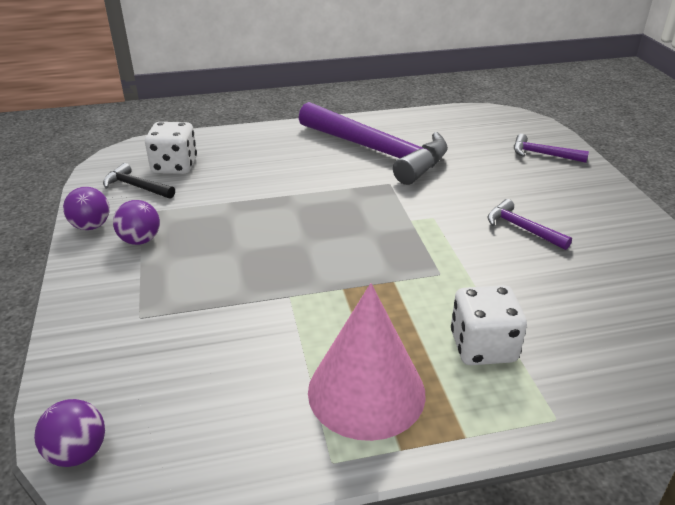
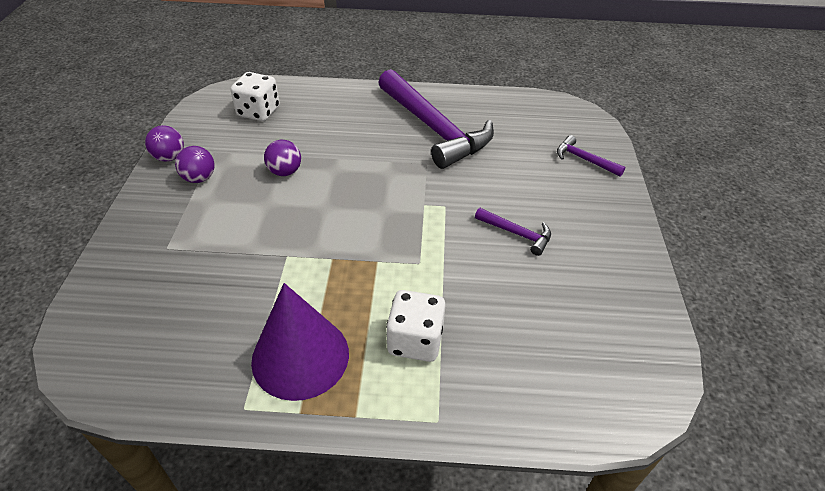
camera: 15 degrees right, 10 degrees up
(78, 452) = (74, 351): purple ball -> purple ball (285, 172)
(136, 186) = (220, 126): black hammer -> none
(366, 391) = (300, 356): pink cone -> purple cone
(522, 228) = (517, 234): purple hammer -> purple hammer turned 150 degrees clockwise

